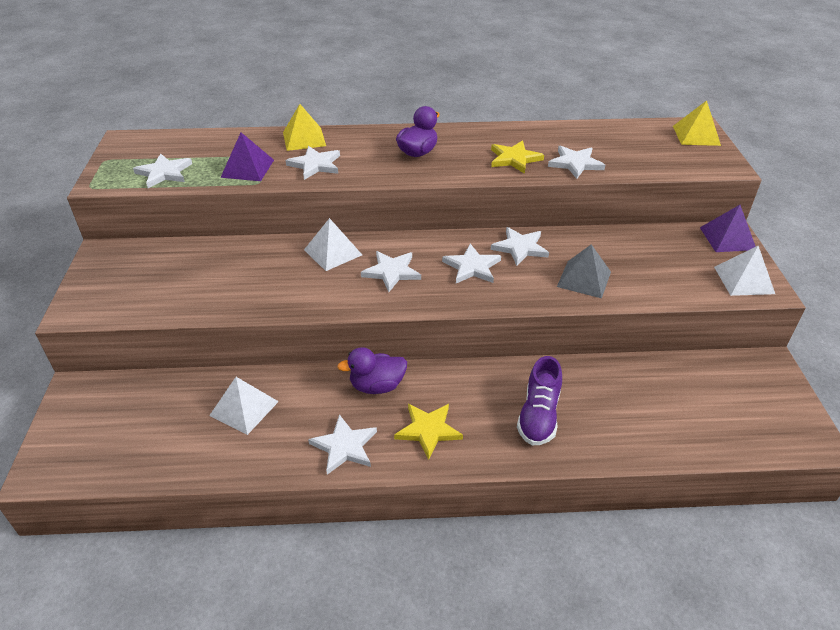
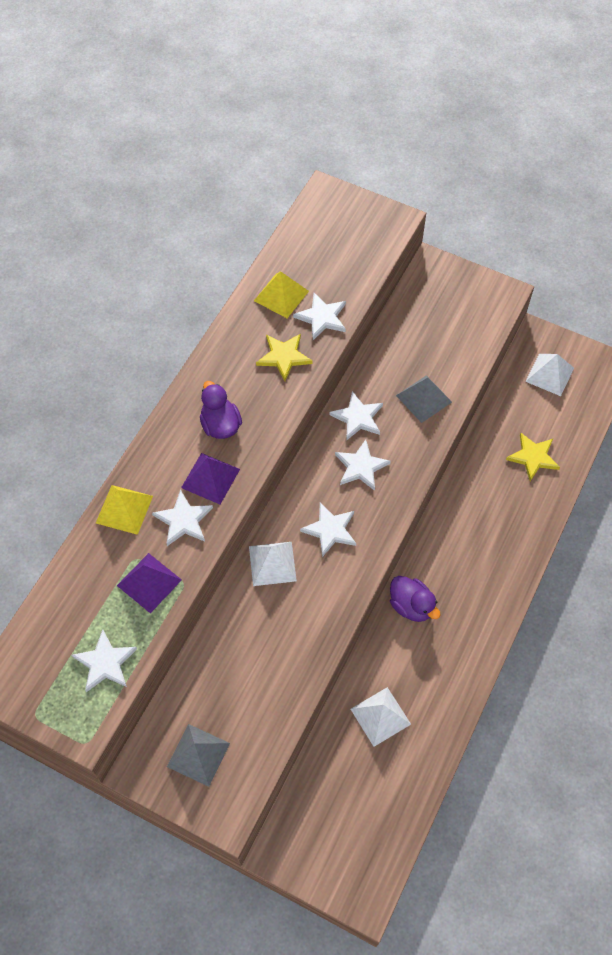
camera: 60 degrees left, 20 degrees up
(127, 276) = (198, 754): none -> grey pyramid
(344, 446) = (461, 658): white star -> none
(377, 386) = (411, 606): purple duck -> purple duck turned 60 degrees counterclockwise
(428, 430) = (476, 592): yellow star -> yellow star (533, 457)
(538, 416) = (502, 511): purple shoe -> none
(696, 135) = (338, 204): yellow pyramid -> yellow pyramid (281, 296)
(727, 238) = (436, 271): purple pyramid -> purple pyramid (210, 478)
(744, 280) = (487, 299): white pyramid -> white pyramid (549, 374)

